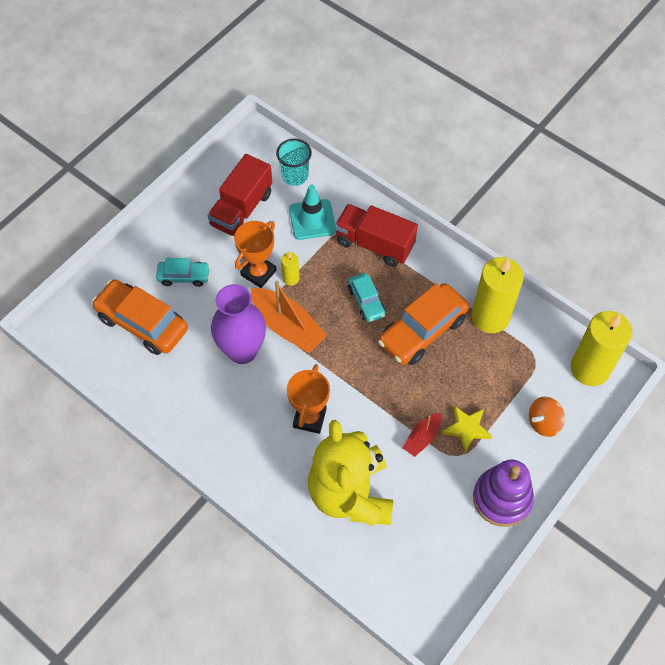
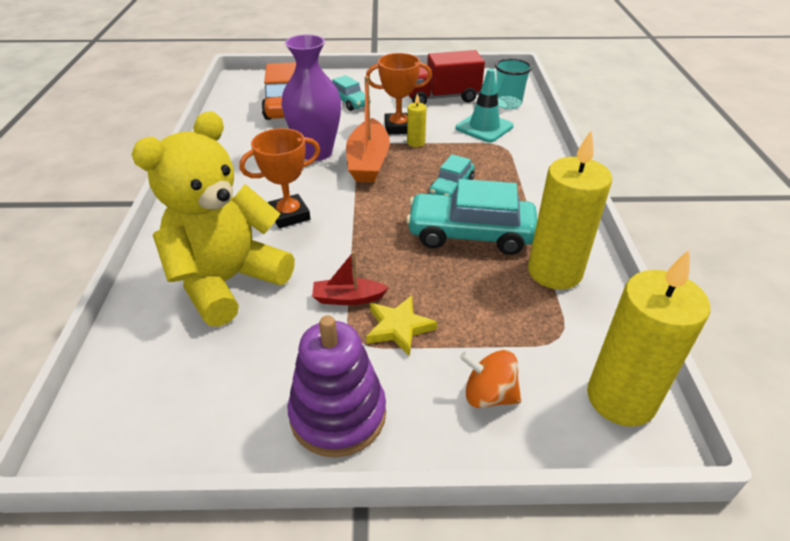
camera: 50 degrees right, 20 degrees down
(374, 244) = (513, 165): red truck -> none
(422, 331) = (470, 235): orange car -> turquoise car

